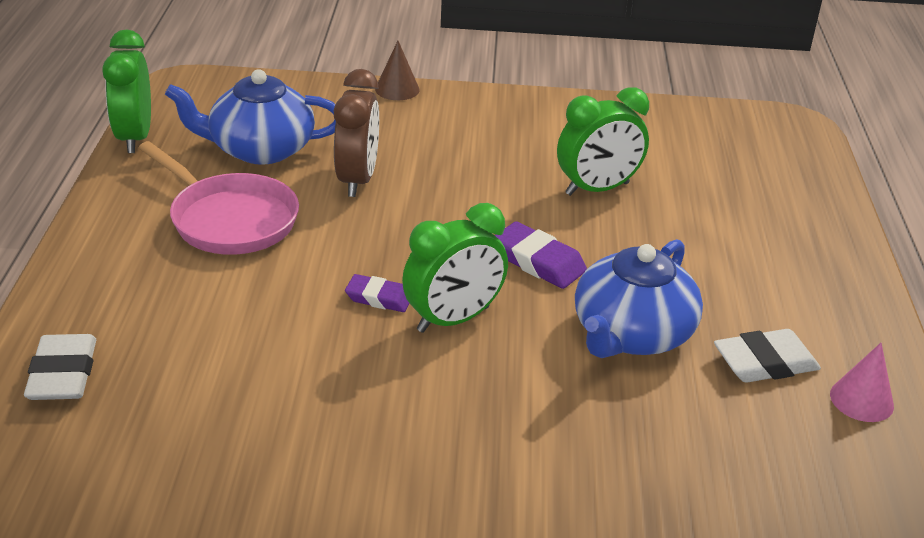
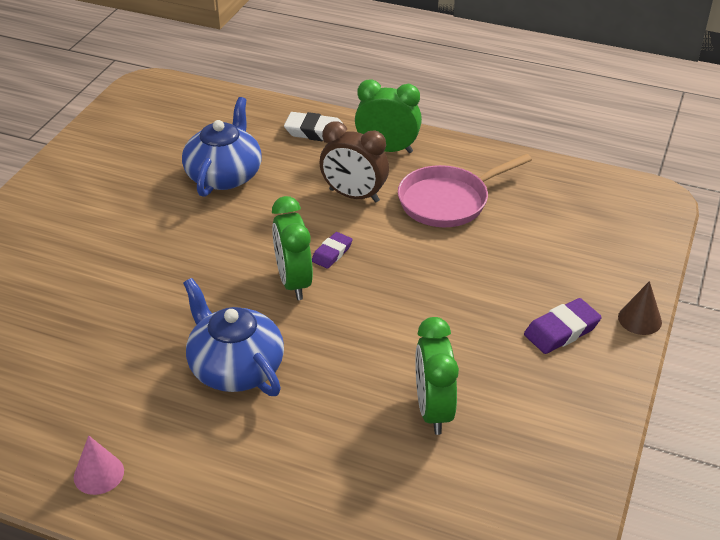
camera: 110 degrees right, 5 degrees up
(134, 137) = (571, 169): green clock -> green clock (387, 149)
(260, 149) = (543, 225): blue teapot -> blue teapot (224, 175)
(357, 180) = (485, 268): brown clock -> brown clock (354, 196)
(538, 261) = (341, 342): purple eraser -> purple eraser (561, 330)
(765, 363) = (166, 432): white eraser -> none

